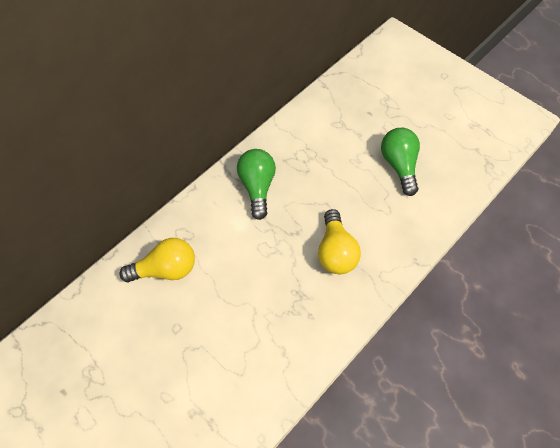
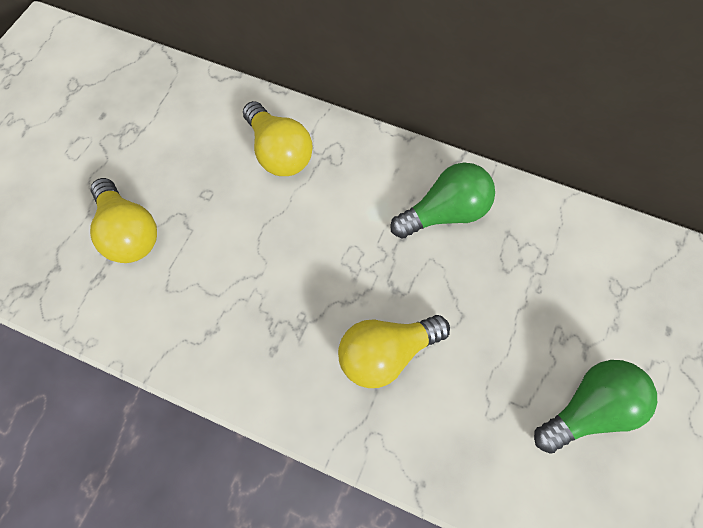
camera: 70 degrees right, 5 degrees up
(183, 392) = (128, 233): none -> yellow light bulb

